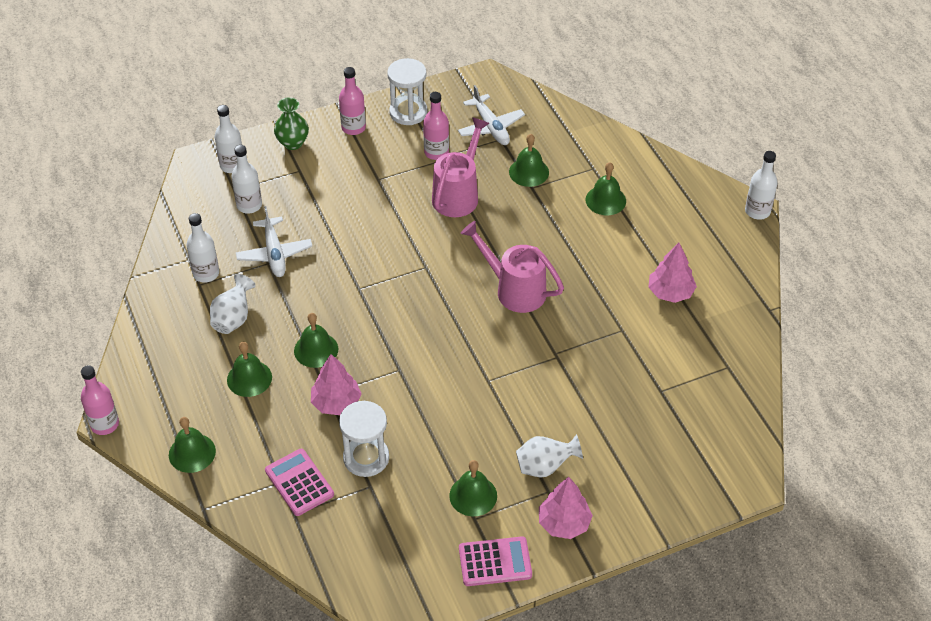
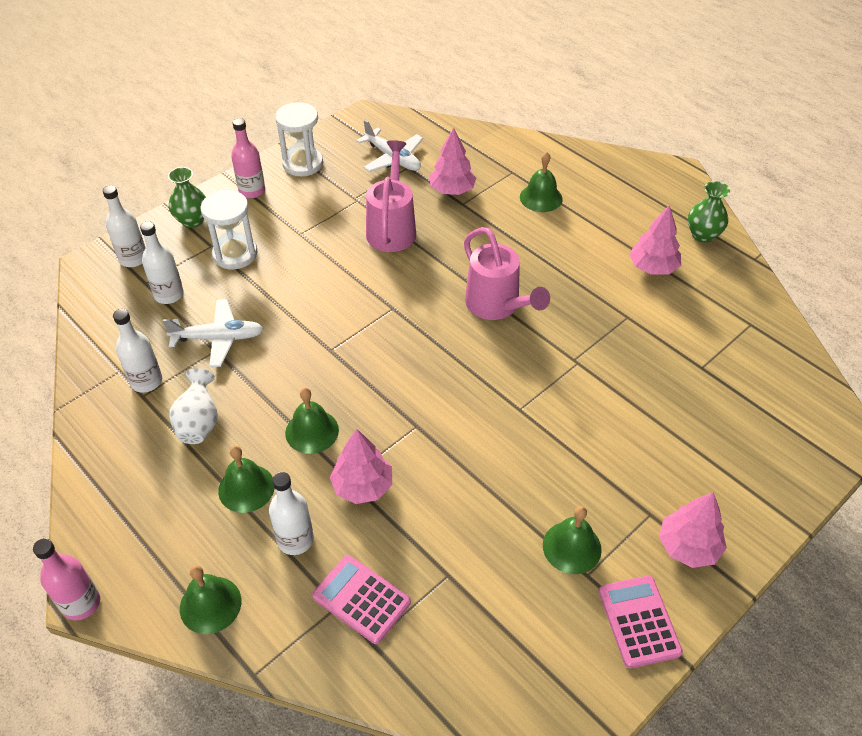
camera: 20 degrees left, 0 degrees up
(274, 254) = (219, 338): white plane -> white plane turned 60 degrees counterclockwise
(366, 458) = (427, 541): white hourglass -> white hourglass (235, 254)
(436, 152) = (349, 194): pink bottle -> none
(495, 562) = (639, 621): pink calculator -> pink calculator turned 75 degrees counterclockwise
(514, 289) = (497, 306): pink watering can -> pink watering can turned 135 degrees counterclockwise
(529, 172) = (452, 190): green bell -> pink tree
(545, 467) = (631, 487): white vase -> none
(735, 275) = (703, 235): none -> green vase
(757, 211) = (687, 173): white bottle -> white bottle (295, 540)

